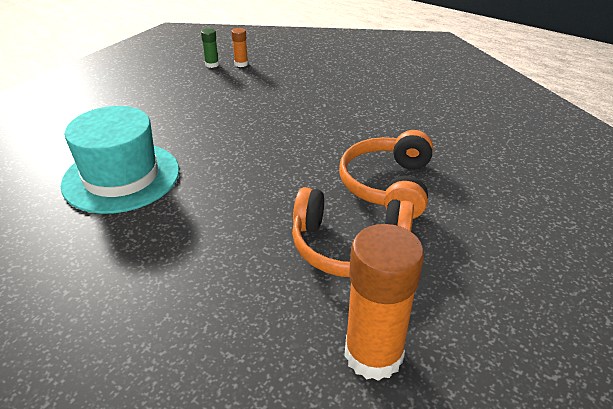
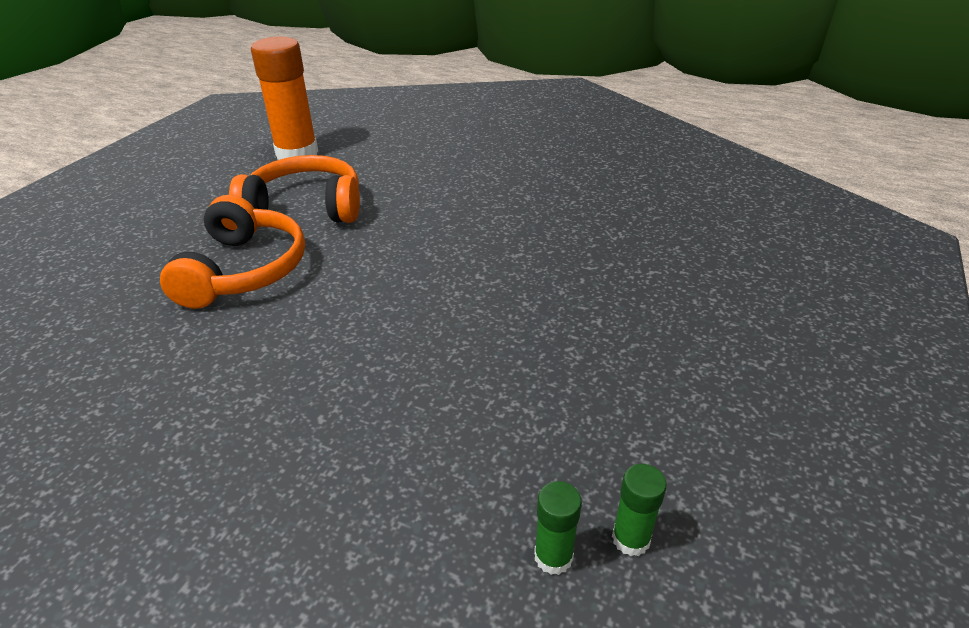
camera: 170 degrees right, 0 degrees up
(121, 177) = (585, 242): turquoise hat -> none
(241, 64) = (553, 556): orange glue stick -> green glue stick

